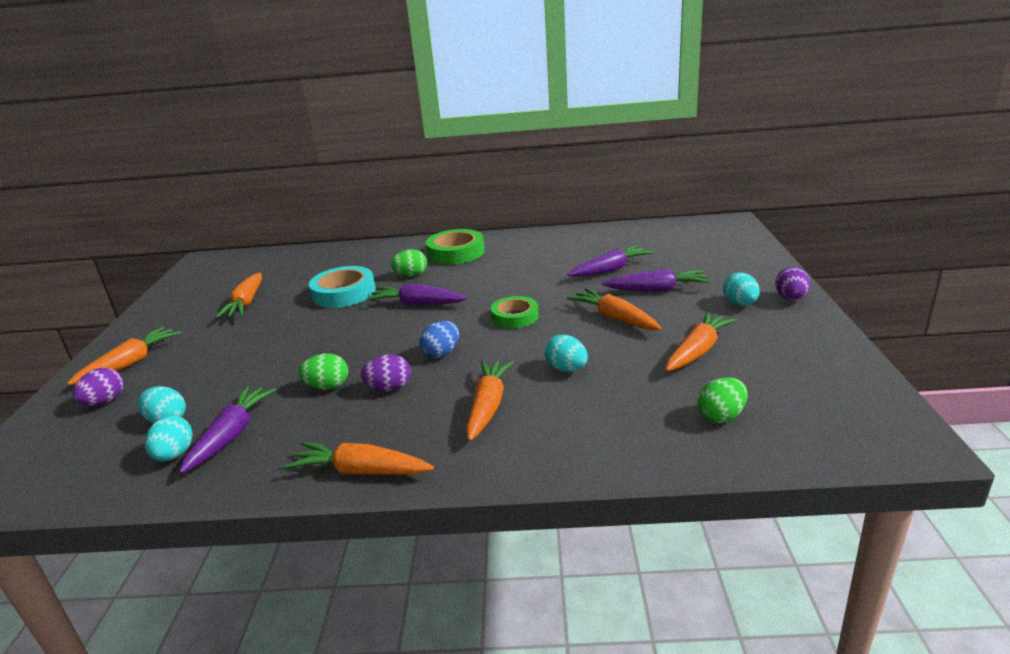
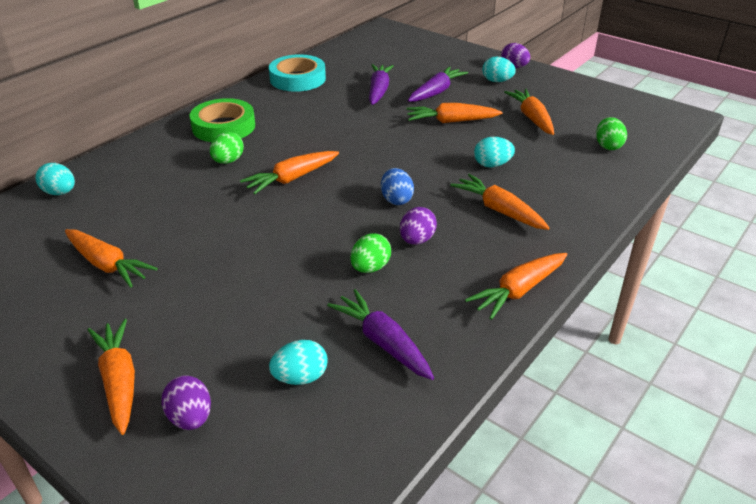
camera: 55 degrees left, 10 degrees up
(175, 455) = (374, 385): turquoise egg -> turquoise egg (60, 193)
(344, 293) = (198, 204): turquoise tape -> turquoise tape (297, 79)
(417, 304) = (291, 179): purple carrot -> orange carrot
(515, 317) = (388, 151): green tape -> none

